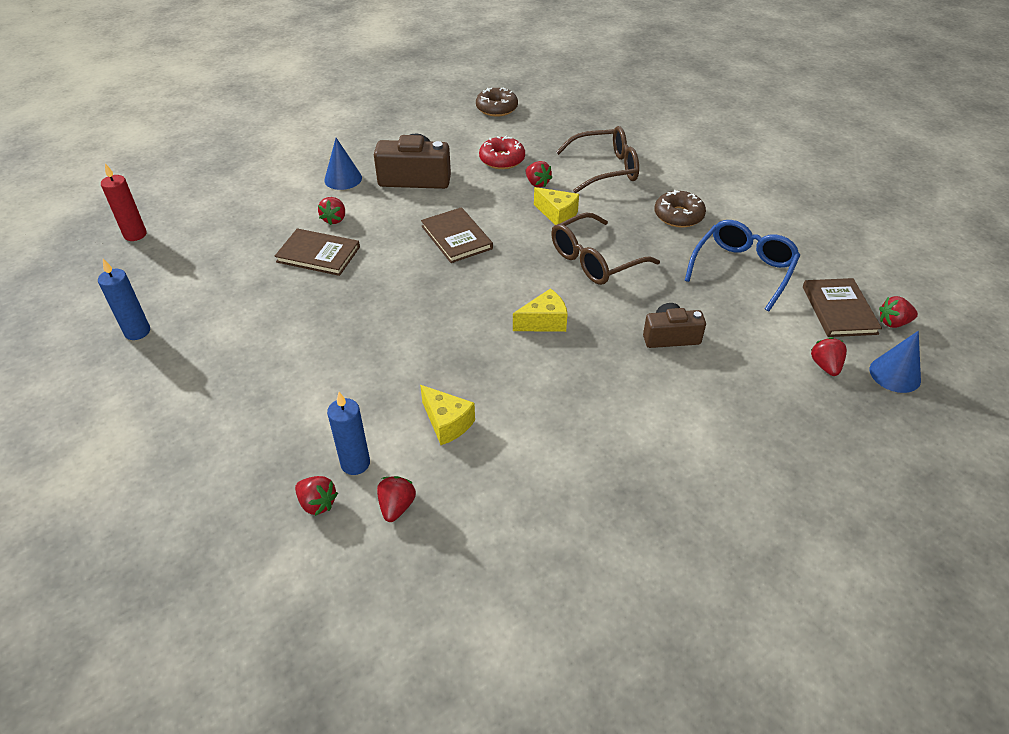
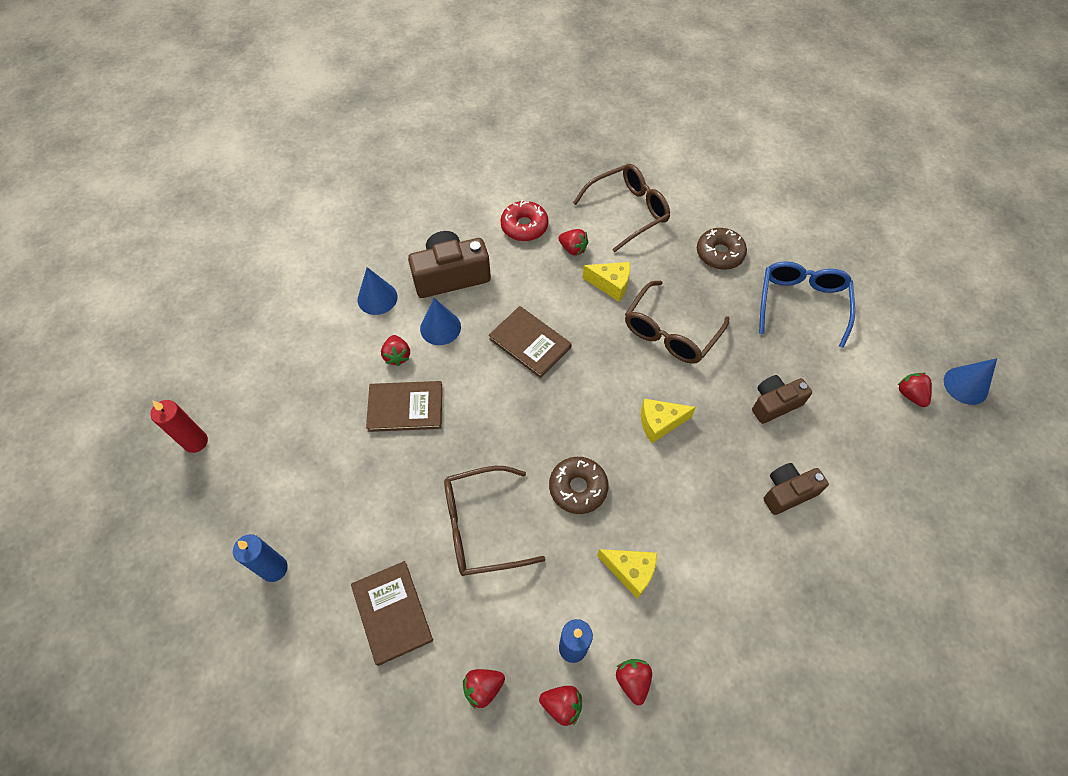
camera: 20 degrees left, 15 degrees up
(329, 351) = (480, 527): none -> brown glasses
(383, 209) = (440, 327): none -> blue cone
(496, 108) = (485, 156): brown donut -> brown donut (578, 488)
(544, 322) = (659, 423): yellow cheese -> yellow cheese turned 150 degrees counterclockwise
(644, 407) = (787, 492): none -> brown camera
(839, 310) = (896, 327): brown book -> brown book (392, 613)
(893, 323) = (943, 327): red strawberry -> red strawberry (483, 688)

